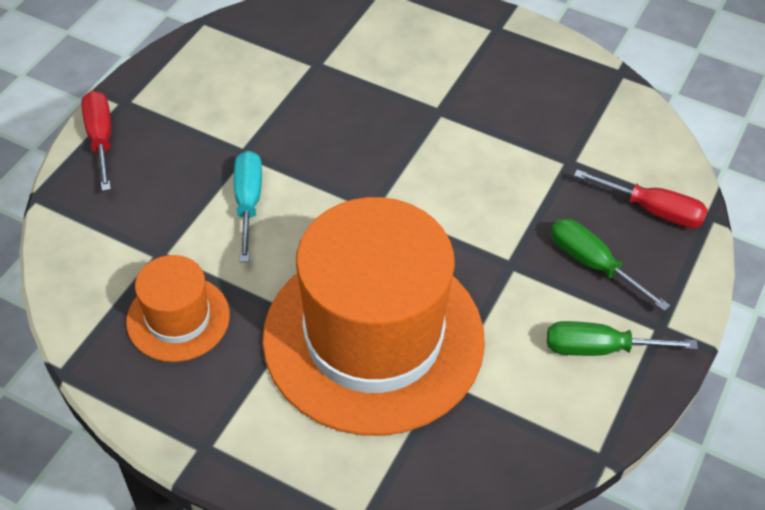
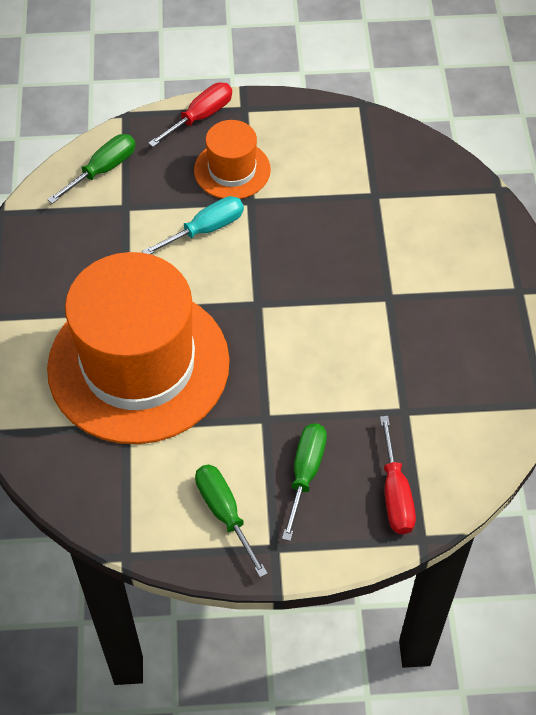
camera: 60 degrees right, 5 degrees up
(91, 250) = (103, 170): none -> green screwdriver
(178, 318) = (80, 247): orange hat -> orange hat (232, 170)

